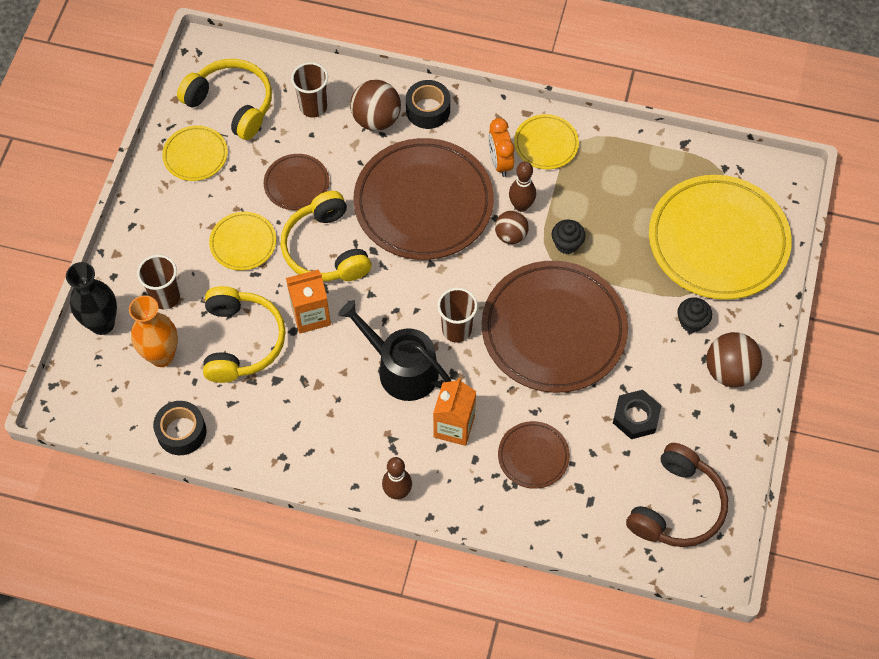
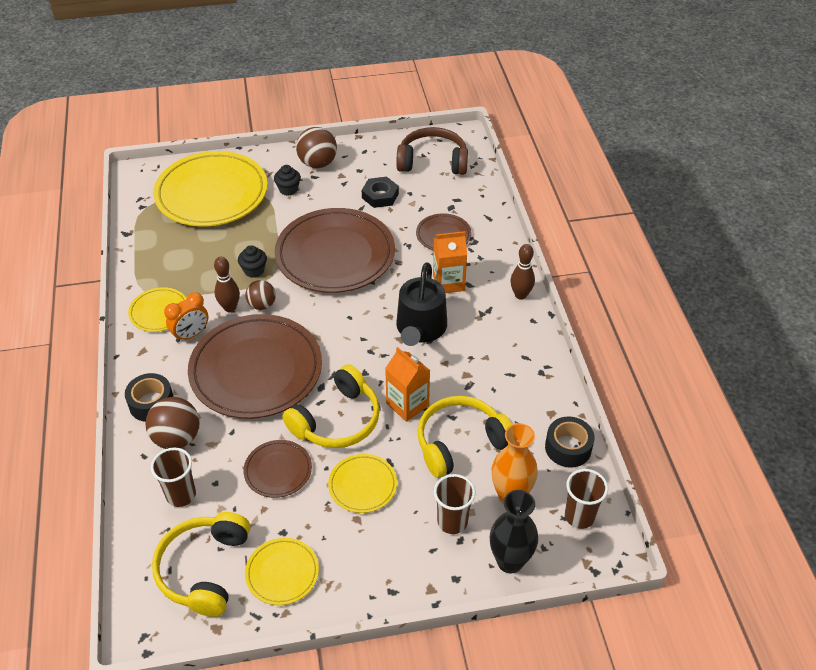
camera: 115 degrees left, 15 degrees down
(456, 330) = (367, 308): brown cup -> brown cup (579, 516)

